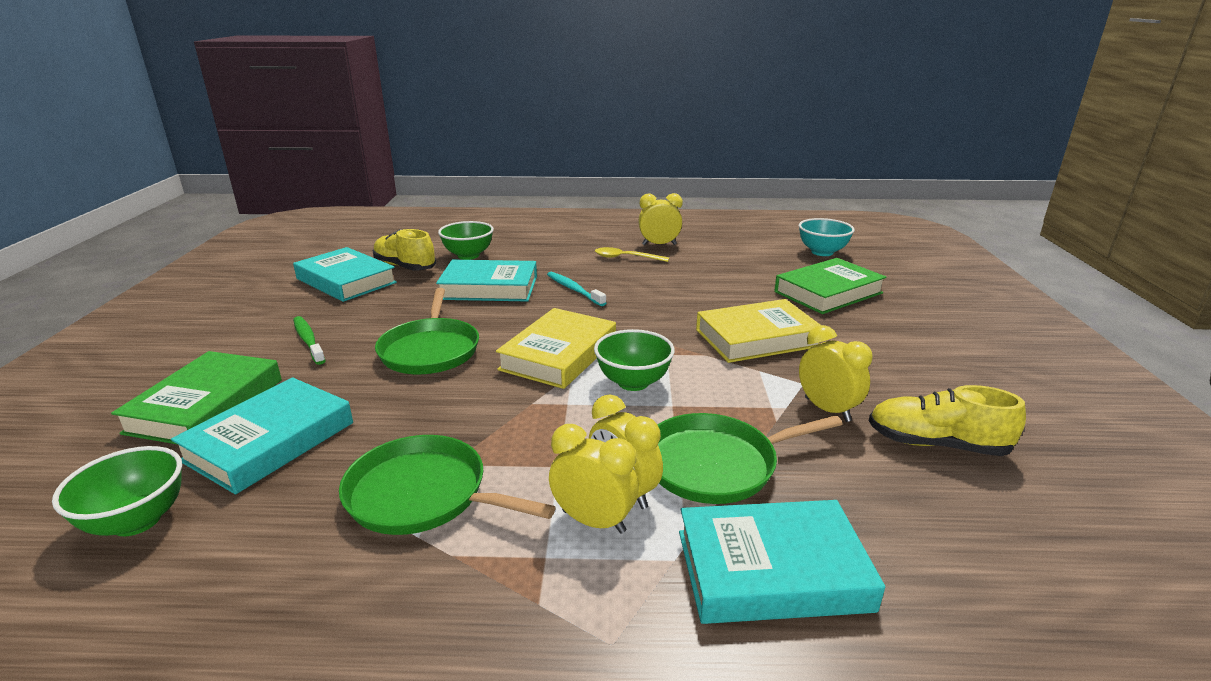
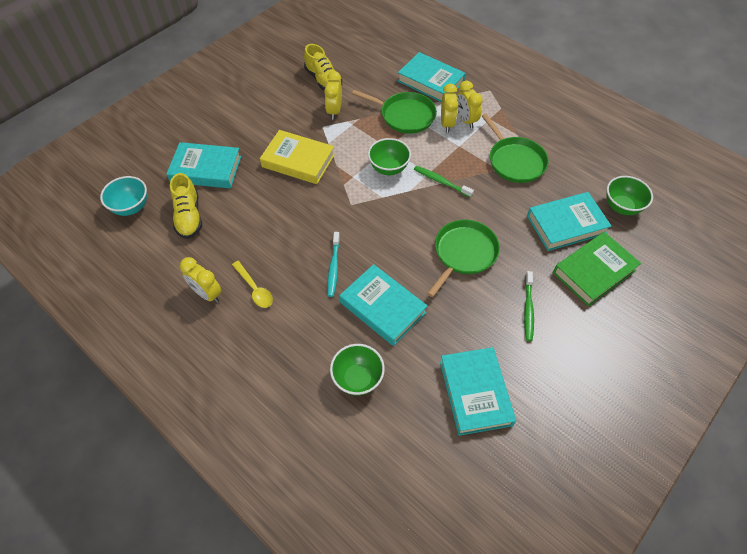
camera: 140 degrees left, 30 degrees up
(405, 266) = (419, 391): yellow shoe -> yellow shoe (189, 216)
(535, 402) = (441, 182): none -> green toothbrush
(559, 355) = (402, 207): yellow book -> none
(828, 292) = (206, 169): green book -> turquoise book

